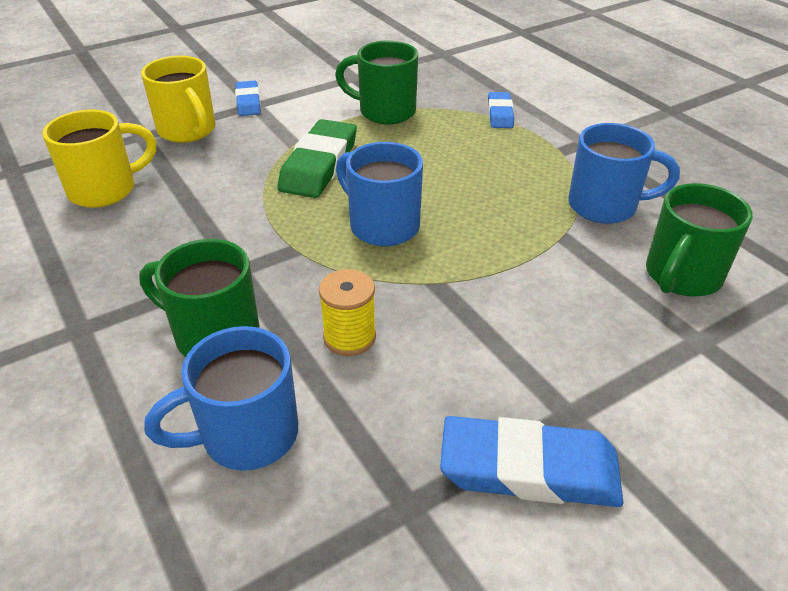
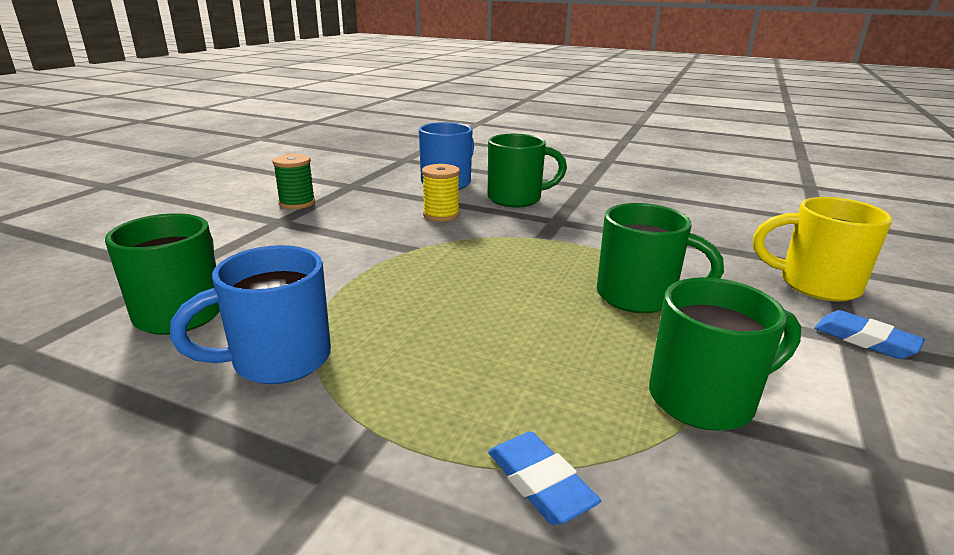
camera: 145 degrees right, 15 degrees down
(105, 190) = (736, 229): yellow mug -> none
(319, 165) = (639, 297): green eraser -> green mug
(382, 226) = (501, 269): blue mug -> none
(529, 469) = (297, 203): blue eraser -> green spool

